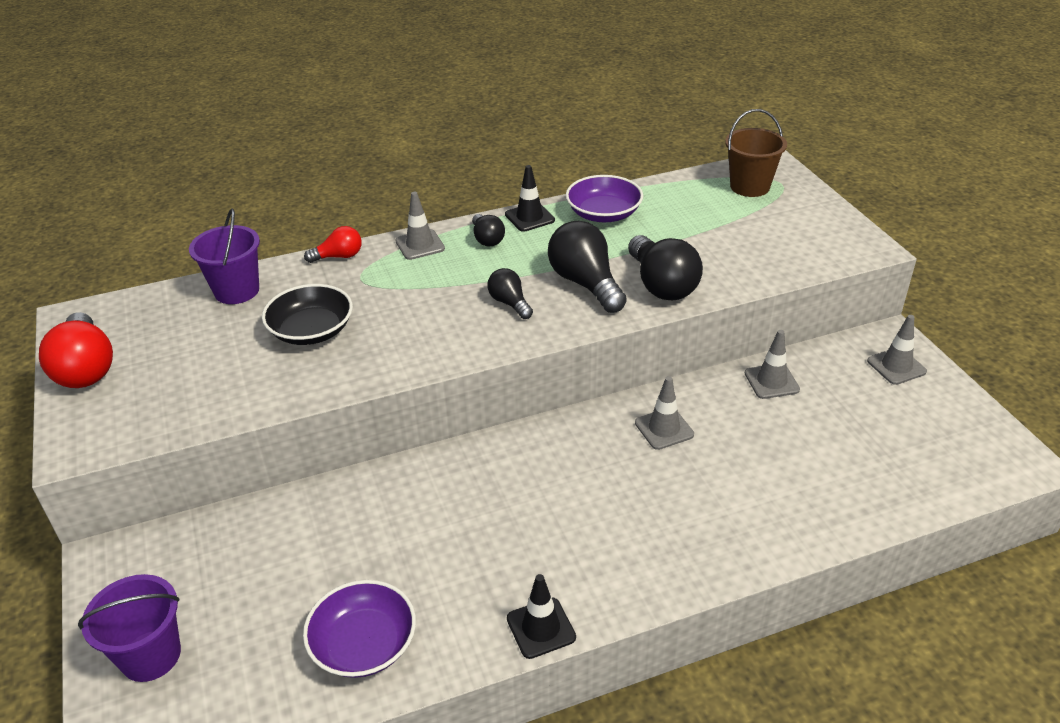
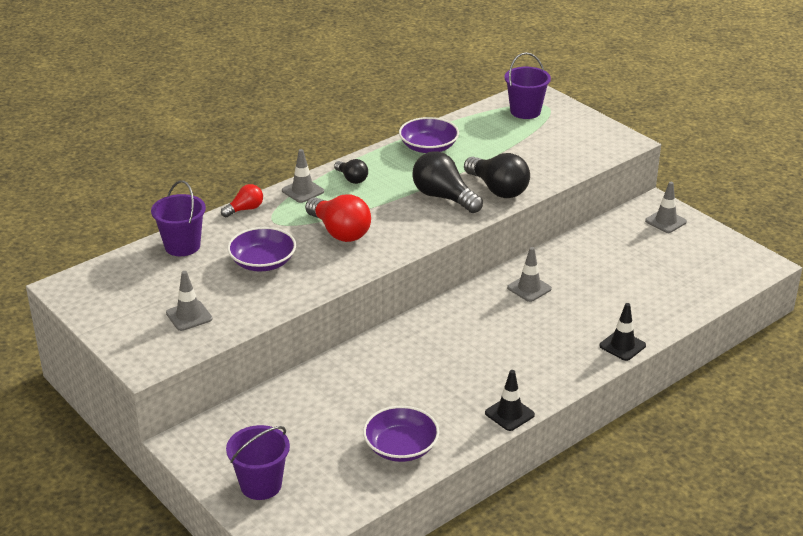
camera: 20 degrees left, 5 degrees down
(86, 368) = (107, 317): red light bulb -> red light bulb (339, 232)
(311, 331) = (263, 262): black bowl -> purple bowl
(510, 303) = (397, 219): black light bulb -> none
(529, 217) = (374, 158): black traffic cone -> black traffic cone (622, 346)
(749, 186) = (525, 111): brown bucket -> purple bucket
(771, 381) = (587, 246): grey traffic cone -> grey traffic cone (189, 316)

